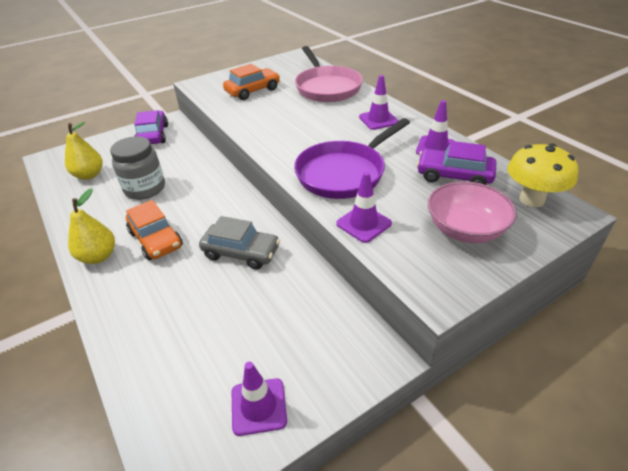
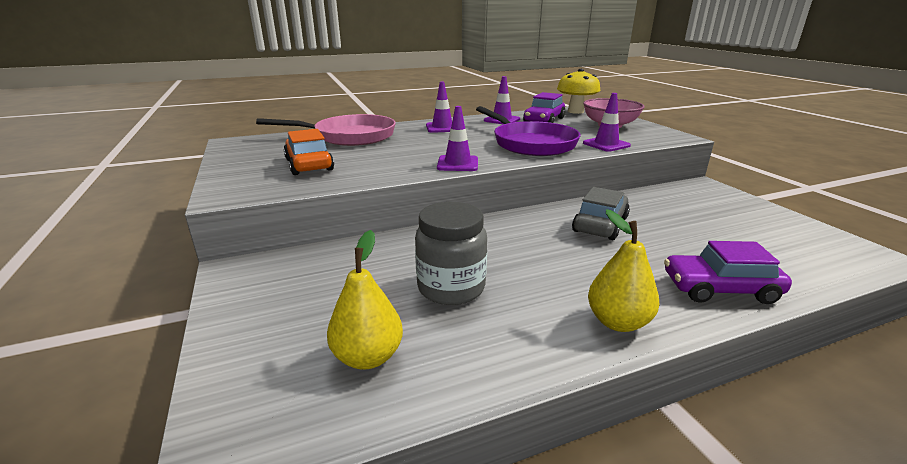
camera: 80 degrees left, 15 degrees down
(153, 135) = (274, 285): purple car -> purple car (720, 289)
(156, 239) = (578, 275): orange car -> none
(258, 406) = (781, 226): purple traffic cone -> purple traffic cone (457, 164)

